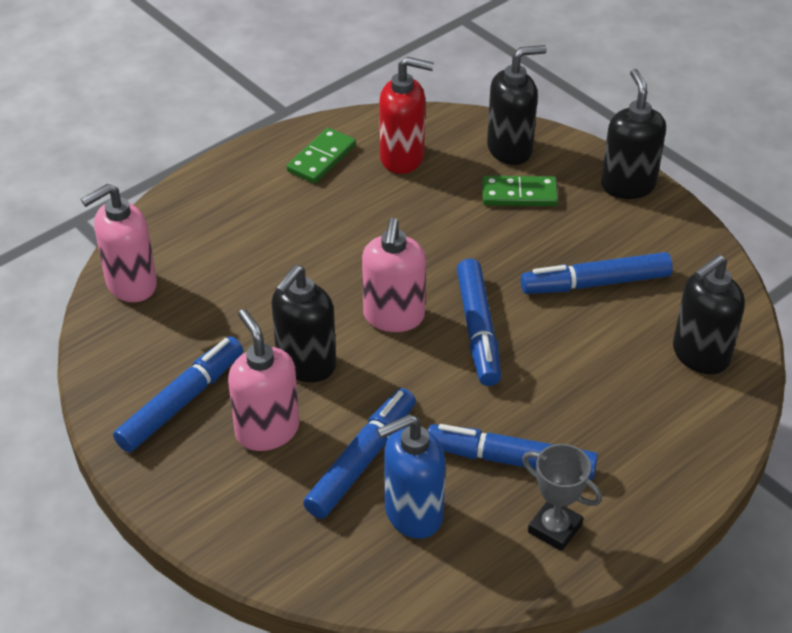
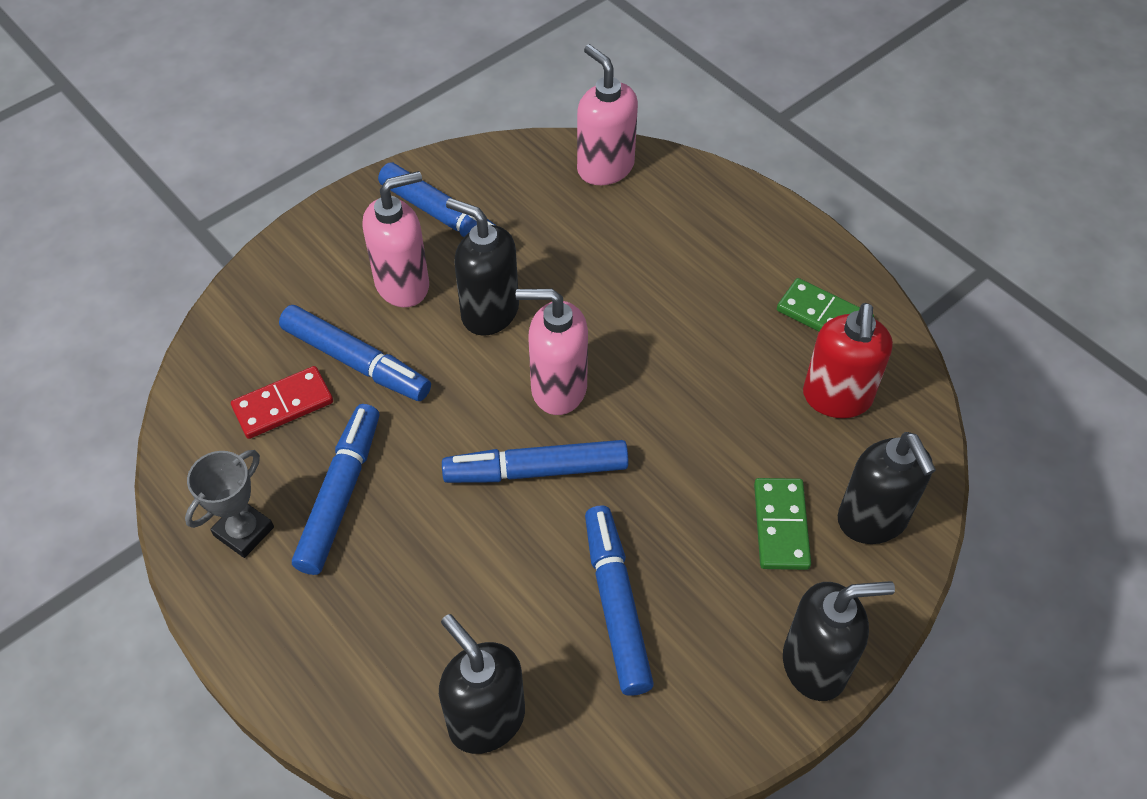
camera: 90 degrees right, 10 degrees up
(413, 514) = (283, 405): blue soap dispenser -> red domino

